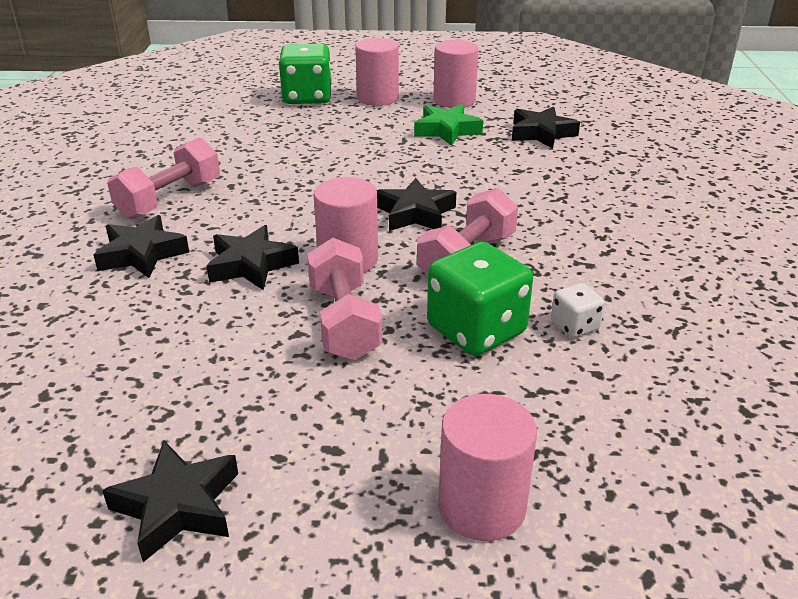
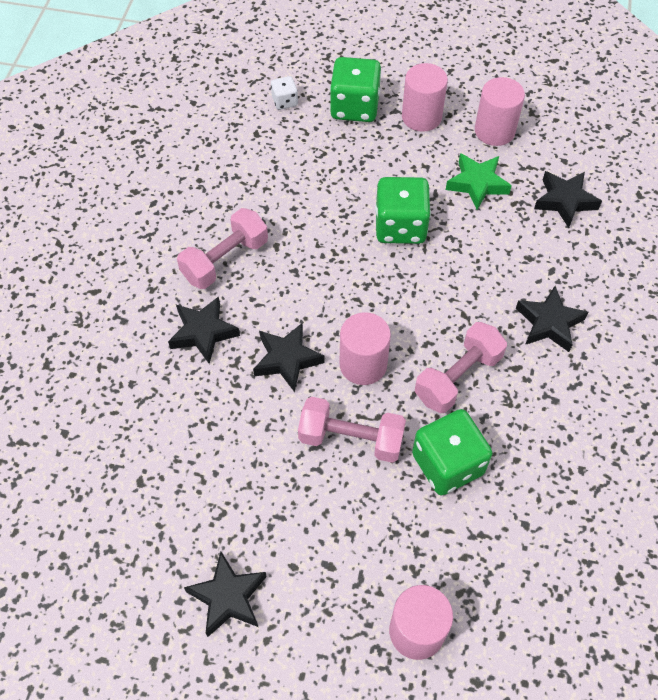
camera: 10 degrees right, 25 degrees up
(344, 322) = (351, 439): pink dumbbell -> pink dumbbell turned 75 degrees counterclockwise
(371, 162) = (400, 226): none -> green dice
(415, 213) = (426, 310): black star -> black star (549, 323)
(574, 326) = (522, 471): white dice -> white dice (285, 101)

